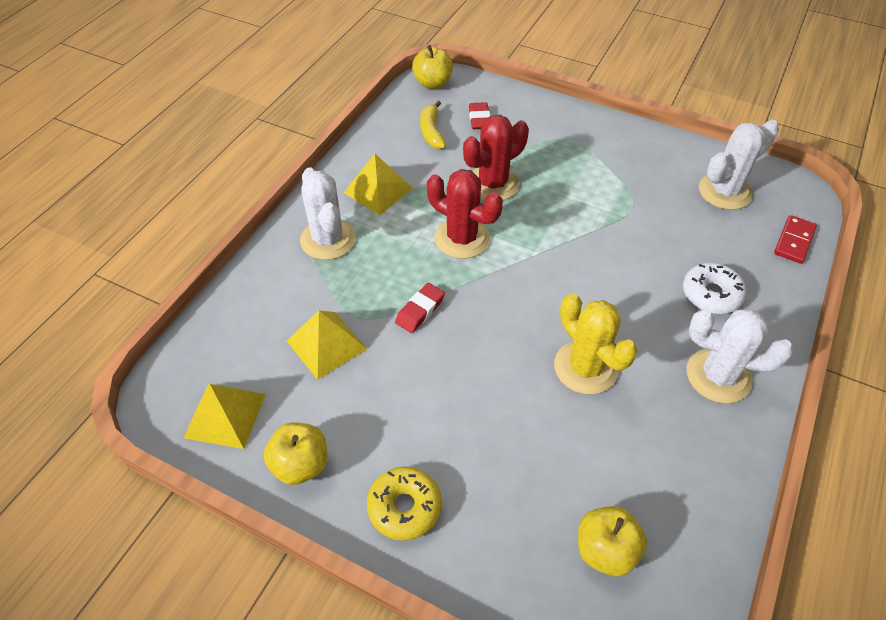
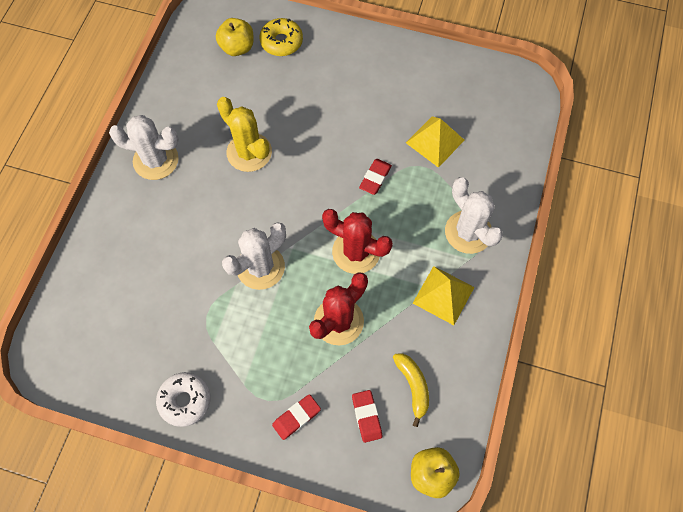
camera: 170 degrees right, 15 degrees up
(225, 415) = (481, 85): yellow pyramid -> none
(301, 464) = (422, 64): yellow apple -> none
(404, 507) = (353, 52): yellow donut -> yellow donut (281, 42)
(543, 126) = (296, 417): none -> red eraser
(711, 294) = (149, 228): white donut -> white donut (185, 400)
(724, 191) = (117, 348): white cactus -> white cactus (260, 267)
(794, 241) = (67, 296): red domino -> none

